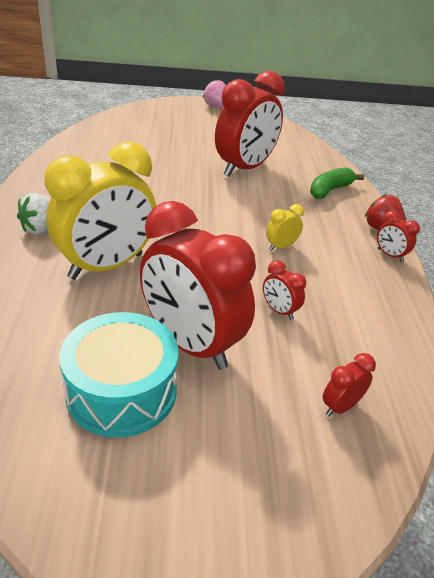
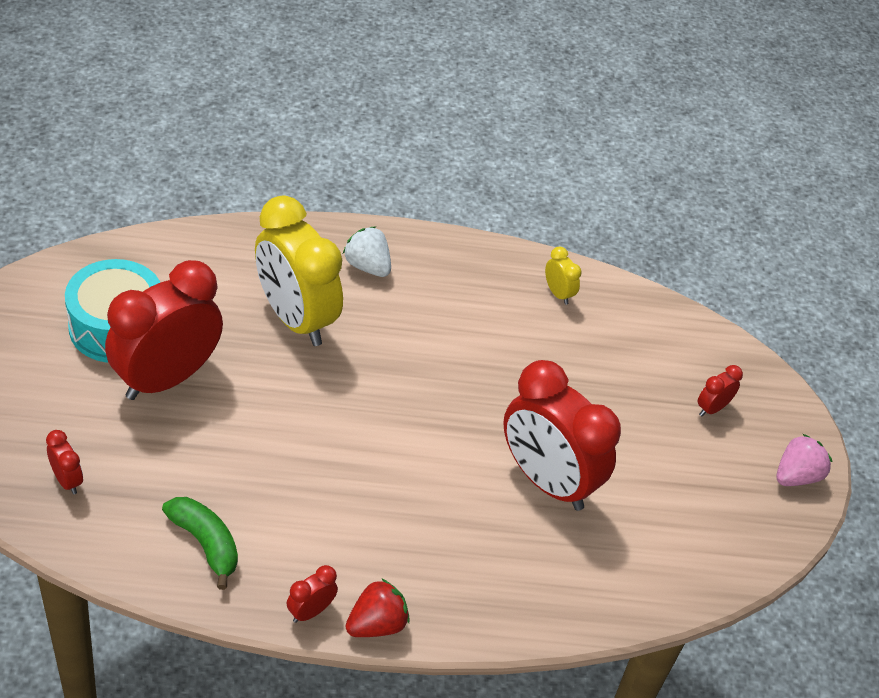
camera: 90 degrees right, 10 degrees up
(279, 311) = (207, 459): red clock -> red clock (712, 408)
(281, 247) = (331, 486): yellow clock -> yellow clock (558, 293)
(329, 190) = (490, 585): green banana -> green banana (205, 543)

